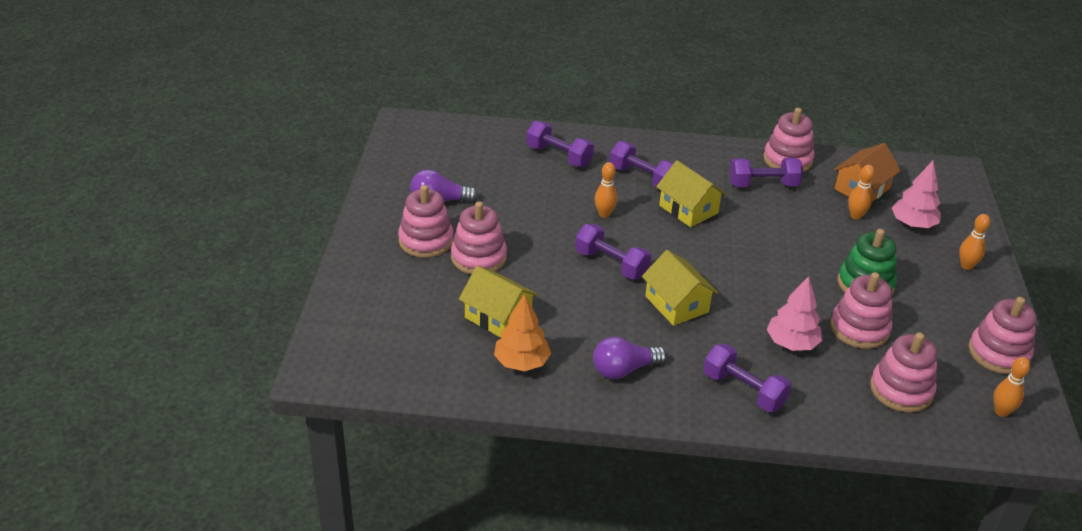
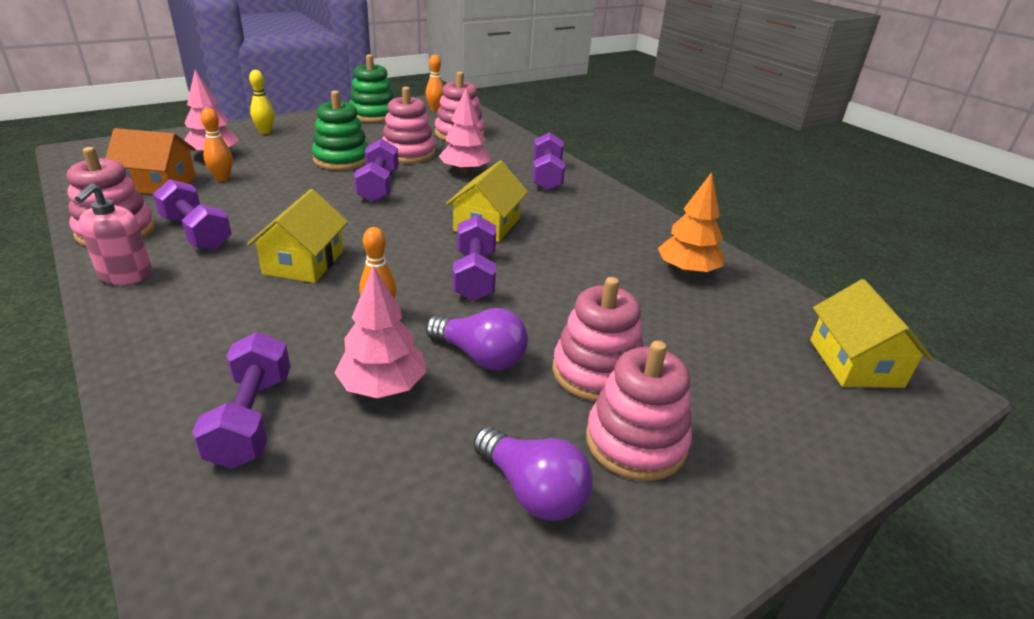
camera: 130 degrees left, 5 degrees down
(498, 317) = (660, 309): yellow house -> yellow house (855, 363)
(543, 192) = (382, 387): none -> pink tree
(624, 370) = (607, 223): purple light bulb -> purple light bulb (480, 356)
(642, 178) = (253, 316): purple dumbbell -> purple dumbbell (378, 186)
(724, 153) = (126, 275): none -> pink soap dispenser
(966, 266) = (265, 132): orange bowling pin -> yellow bowling pin
(998, 353) = (373, 115): pink stacking toy -> green stacking toy

